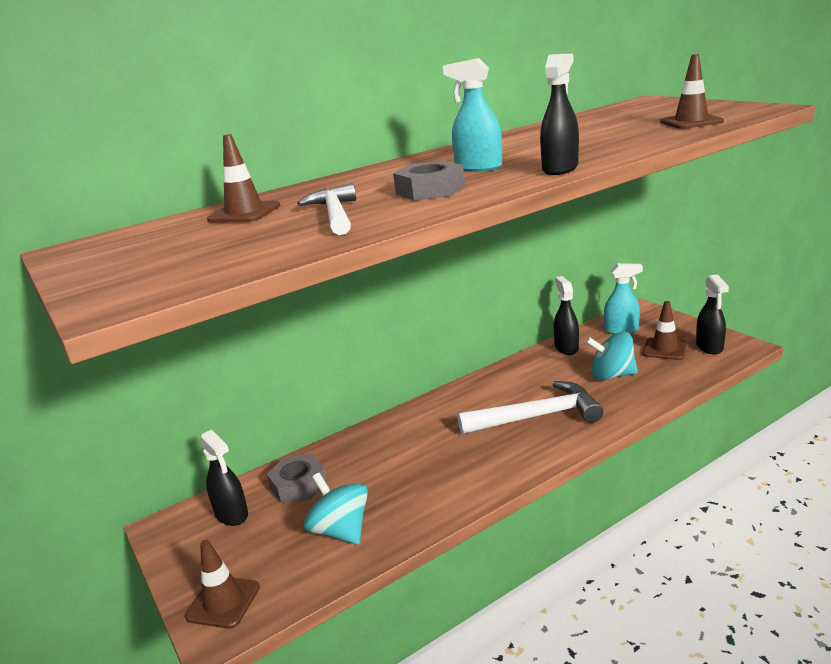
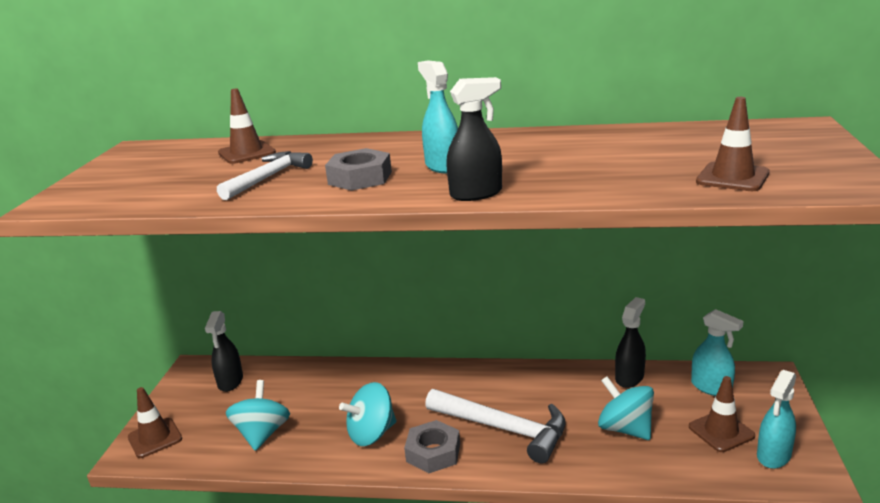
camera: 40 degrees right, 0 degrees up
(298, 485) = (287, 384): grey nut -> grey nut (433, 453)
(442, 474) = (371, 434): none -> turquoise spinning top
(709, 347) = (773, 456): black spray bottle -> turquoise spray bottle

